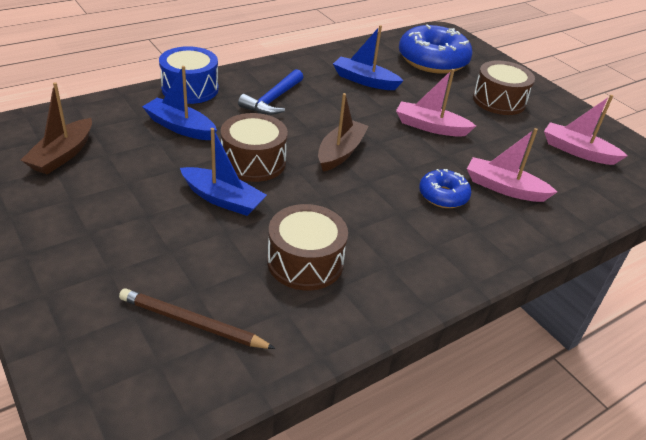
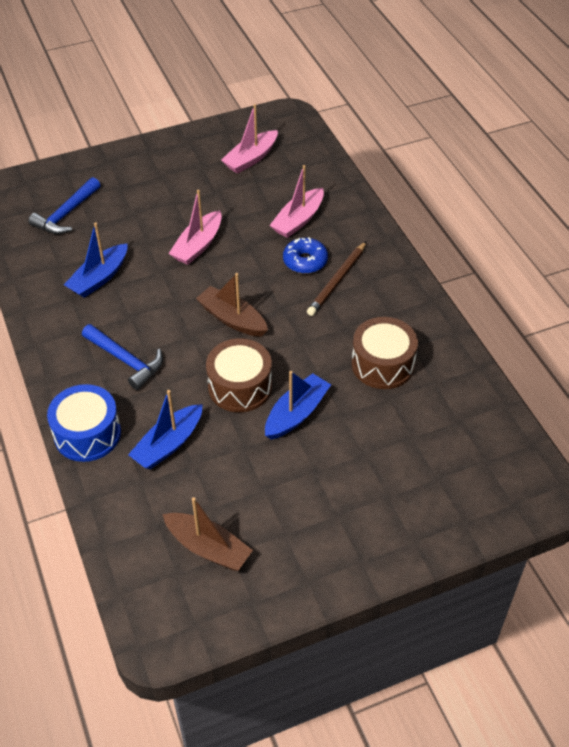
camera: 75 degrees left, 10 degrees up
(192, 323) = (446, 440): brown pencil -> brown pencil (337, 281)
(432, 60) = (66, 214): blue donut -> blue hammer
(499, 100) = (158, 185): brown drum -> none

